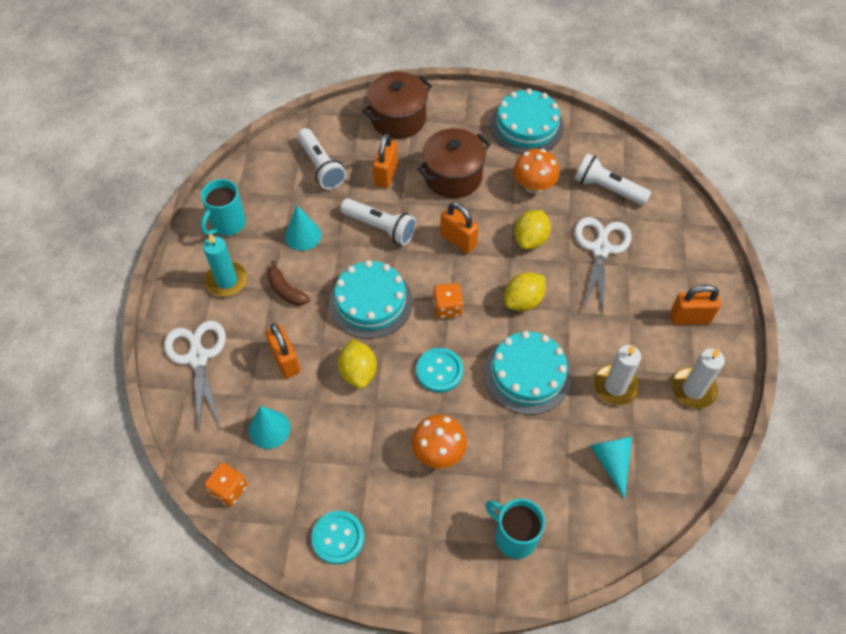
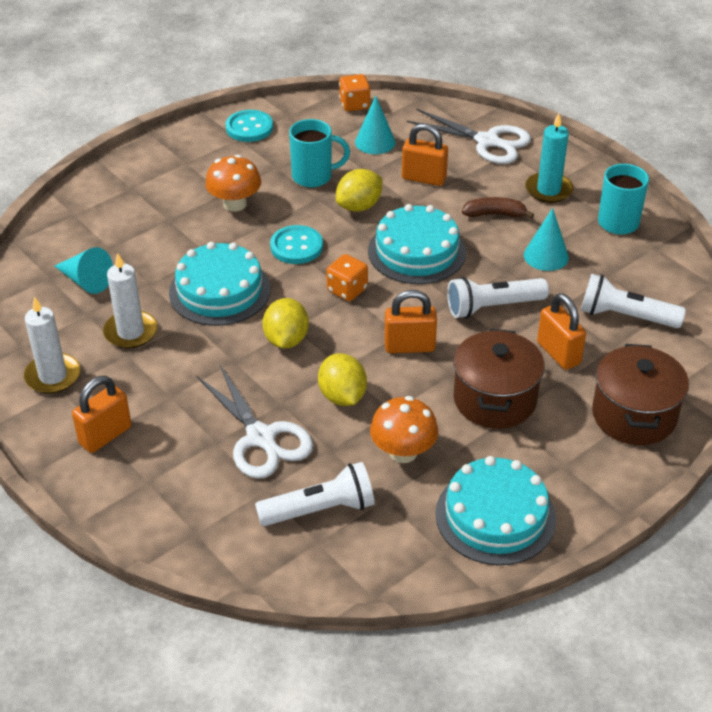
camera: 135 degrees right, 15 degrees down
(358, 372) = (359, 206): yellow lemon -> yellow lemon turned 75 degrees counterclockwise
(514, 537) = (123, 197): turquoise mug -> turquoise mug (313, 176)

